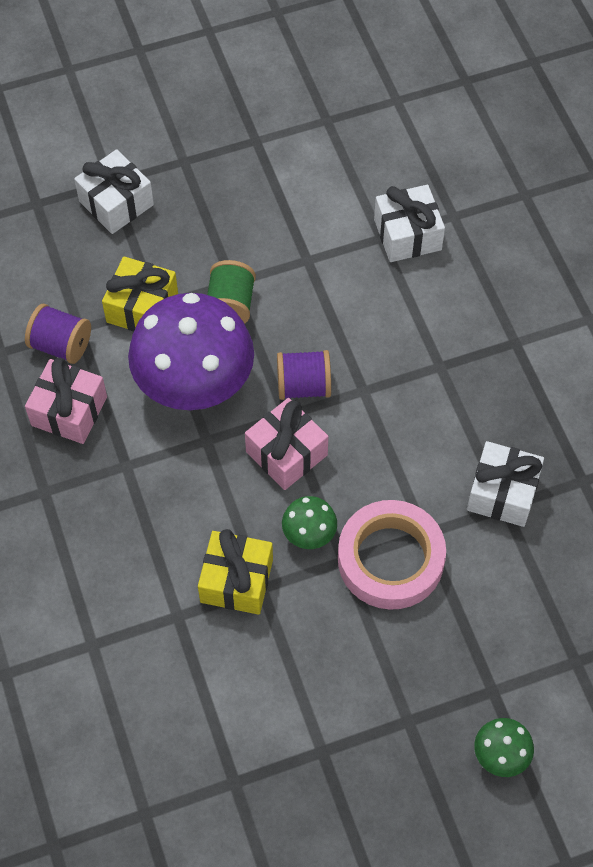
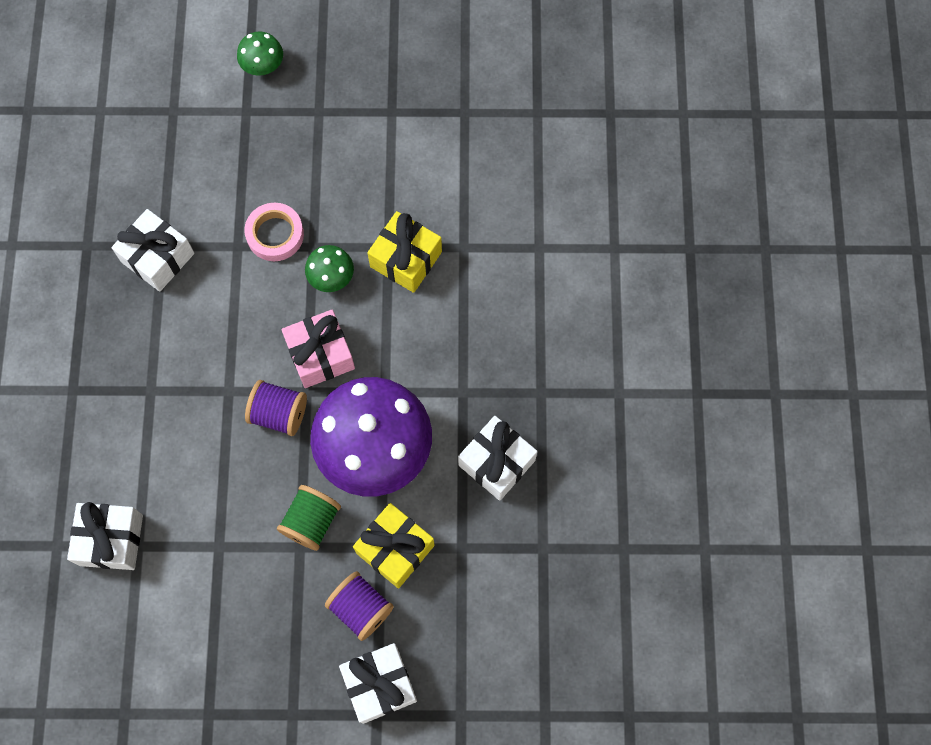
camera: 160 degrees left, 10 degrees up
(61, 345) = (484, 535): purple spool -> purple spool (361, 608)
(69, 411) = (496, 463): pink gift -> white gift
(390, 559) = (275, 234): pink tape -> pink tape, size x0.62

